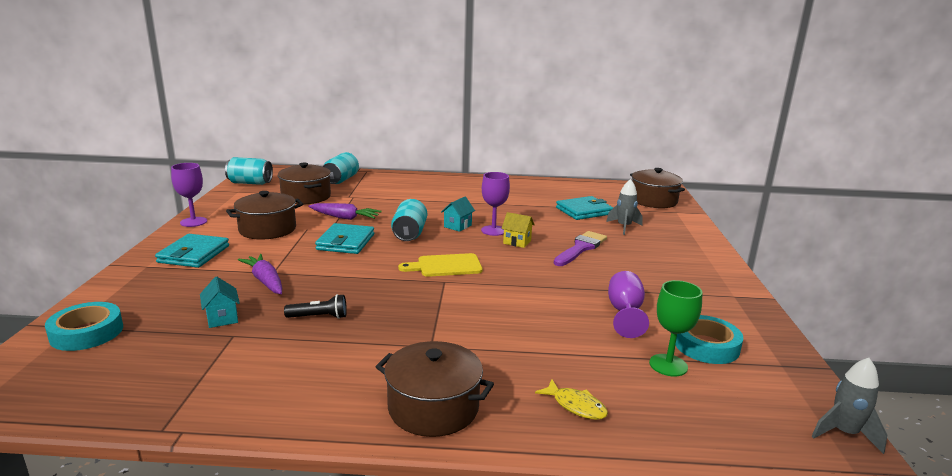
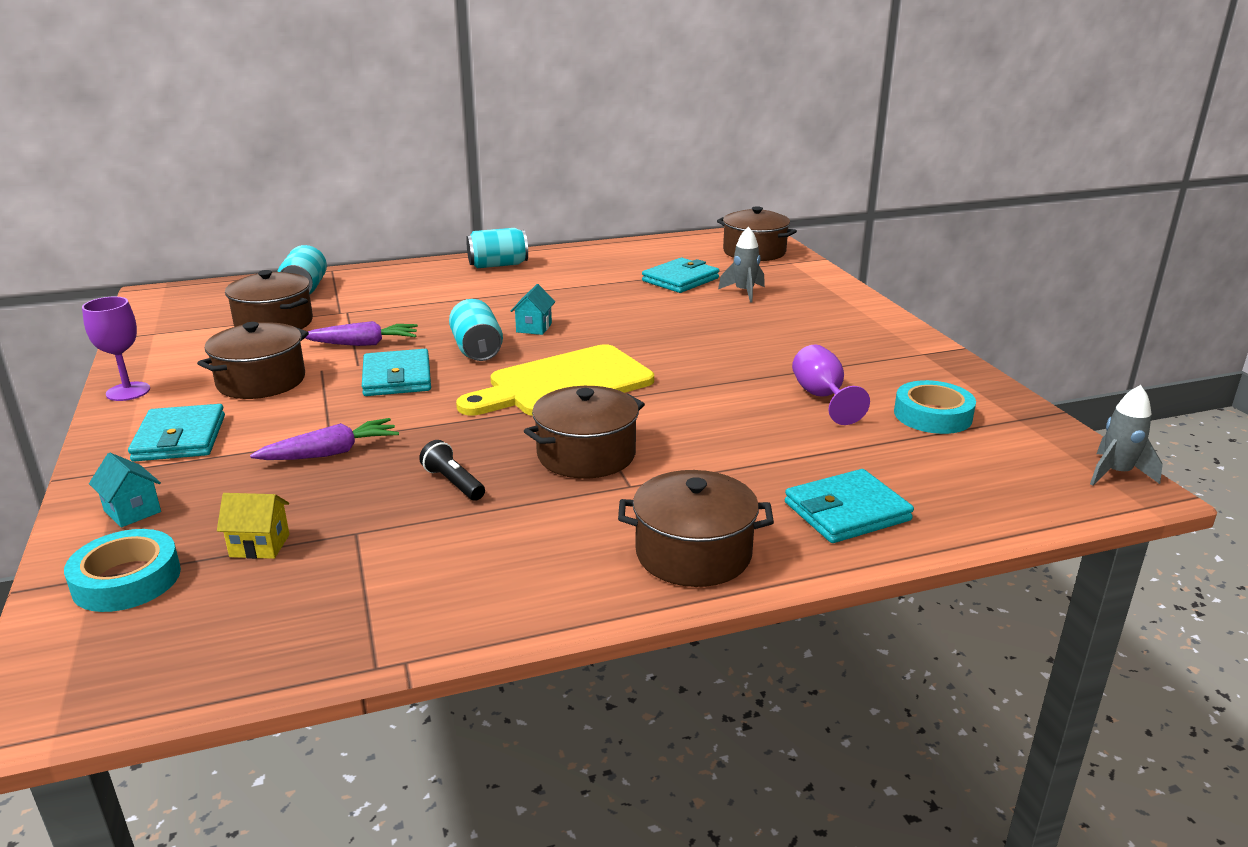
camera: 20 degrees left, 5 degrees up
(222, 318) = (317, 514): turquoise house -> turquoise house (132, 511)
(250, 183) = (161, 317): turquoise can -> turquoise can (498, 265)
(265, 281) = (331, 453): purple carrot -> purple carrot turned 120 degrees clockwise
(319, 317) = (453, 483): black flashlight -> black flashlight turned 105 degrees counterclockwise
(419, 317) = (586, 455): none -> brown pot
(445, 266) = (563, 383): yellow cutting board -> yellow cutting board, size x1.72
(493, 230) = (586, 325): purple goblet -> none
(517, 242) = (629, 335): yellow house -> yellow house (259, 545)
(576, 406) = (847, 512): yellow fish -> turquoise wallet
(581, 248) = (713, 329): purple brush -> none
(668, 365) = (909, 445): green goblet -> none

